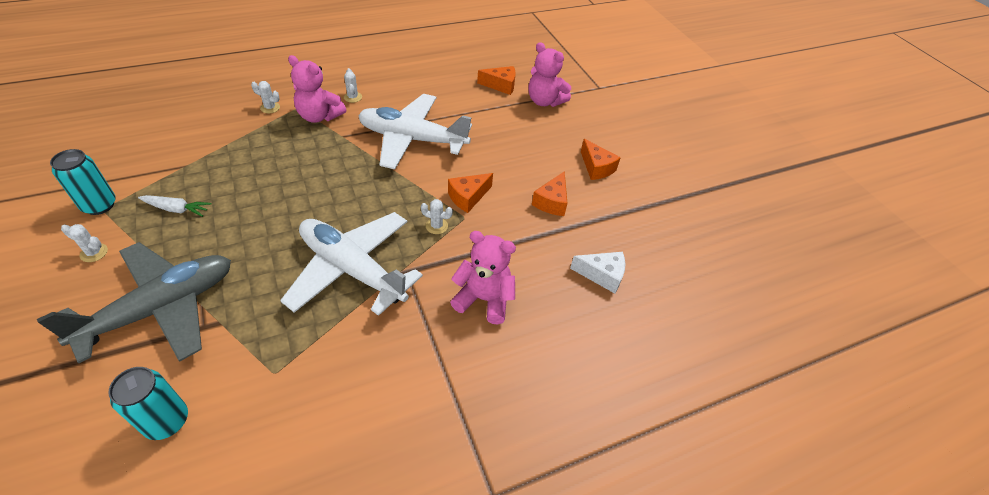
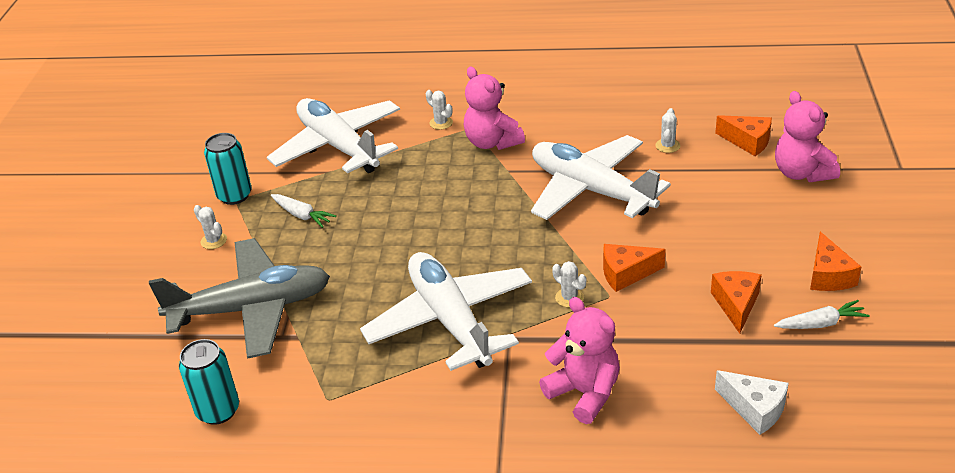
camera: 35 degrees right, 10 degrees down
(186, 142) = (338, 146): none -> white plane
(353, 97) = (542, 126): white cactus -> white cactus (667, 146)
(552, 202) = (736, 304): orange cheese -> orange cheese turned 135 degrees clockwise
(609, 202) = (820, 323): none -> white carrot

